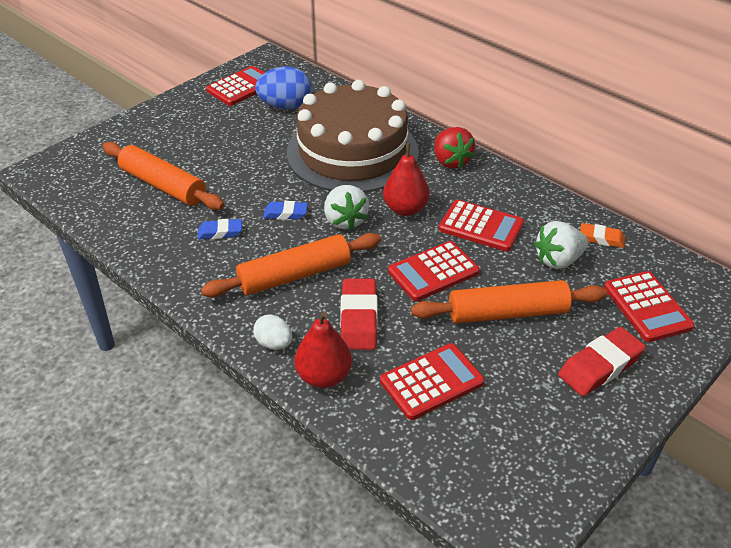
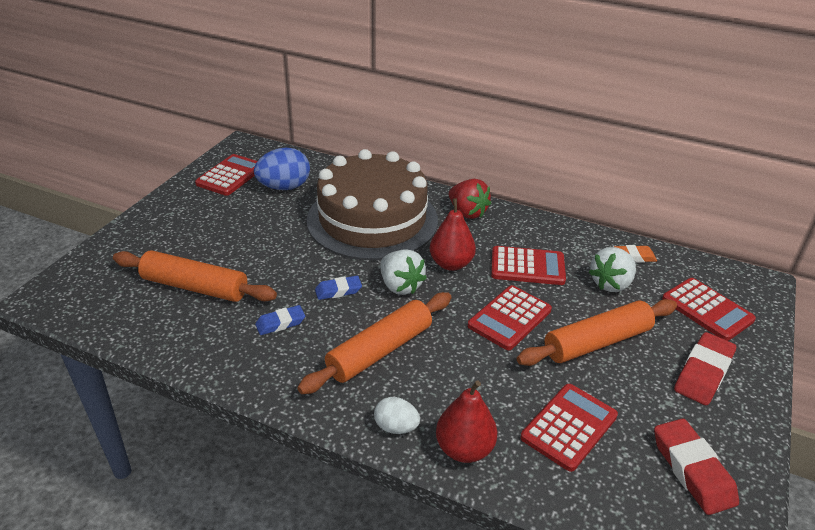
camera: 20 degrees left, 5 degrees down
(359, 319) = (466, 380): red eraser -> red eraser (692, 470)

